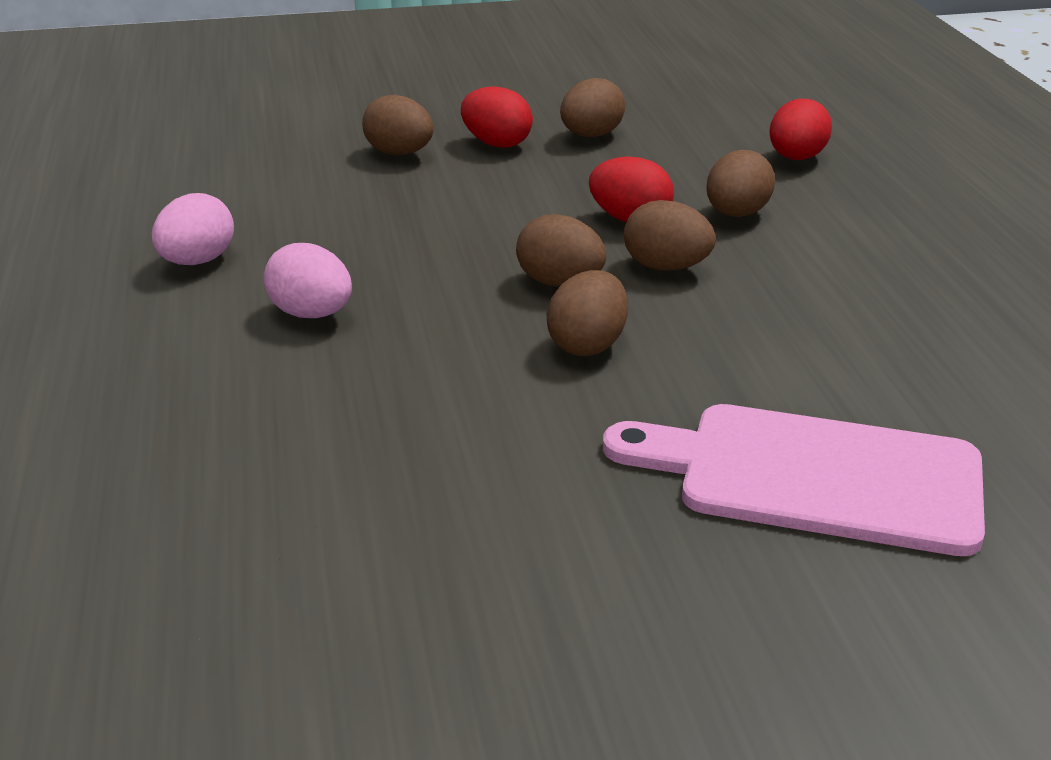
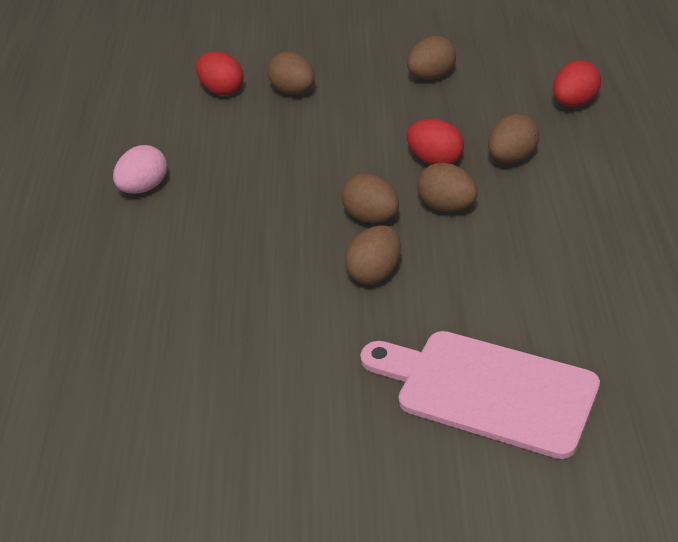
camera: 15 degrees right, 10 degrees up
(311, 314) = (207, 237): pink egg -> none
(496, 144) = (363, 83): red egg -> red egg (222, 90)

